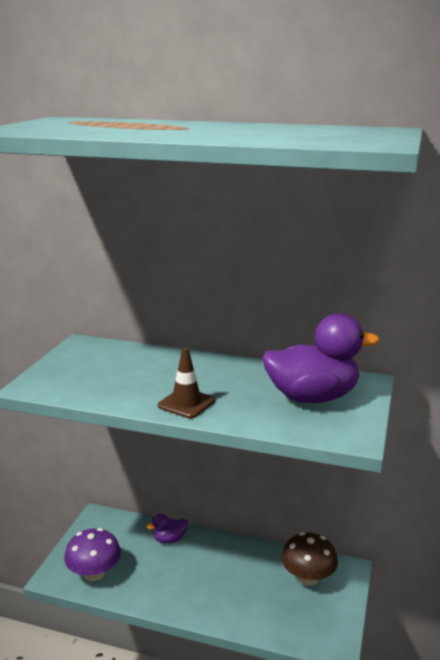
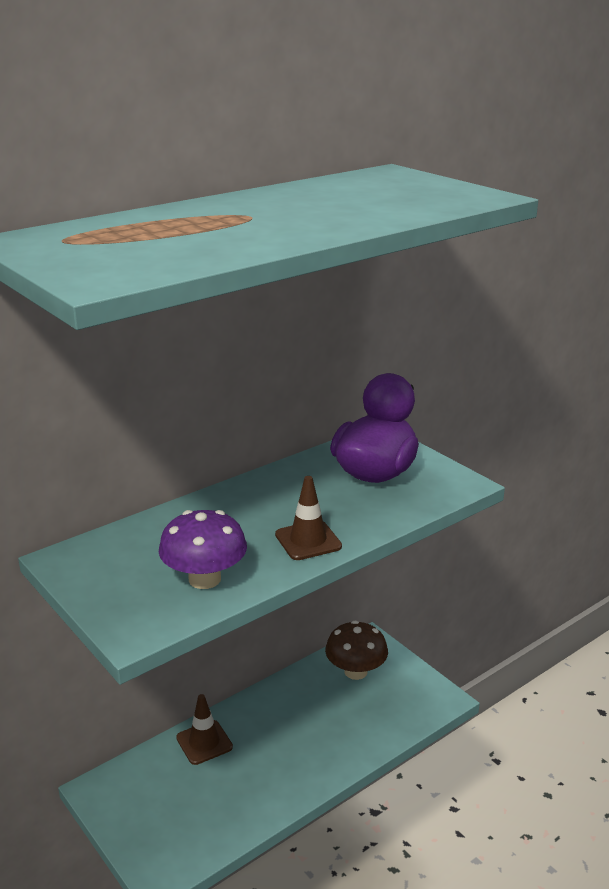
camera: 55 degrees left, 5 degrees up
(94, 573) = (192, 832): purple mushroom -> purple mushroom (204, 579)
(169, 539) = (204, 742): purple duck -> brown traffic cone

